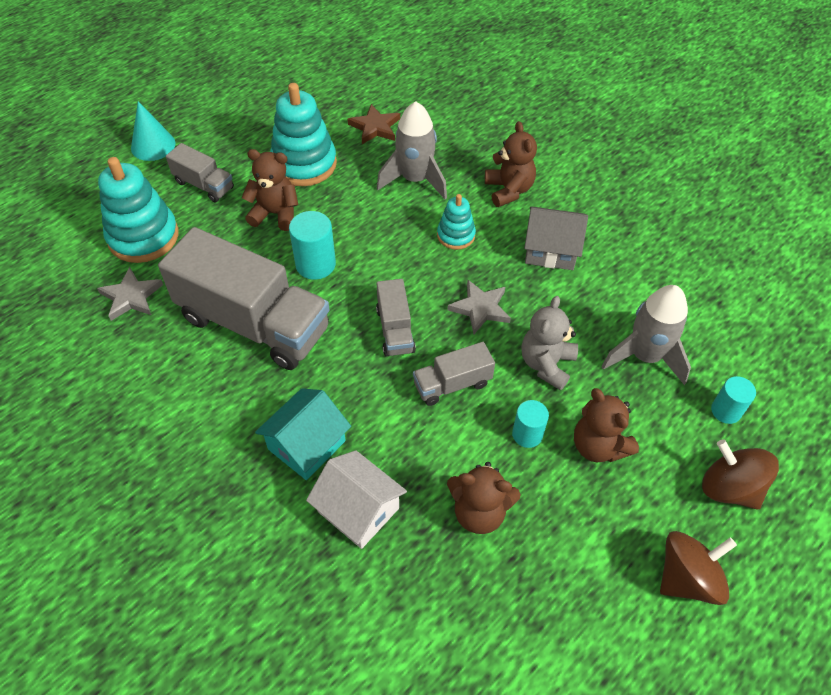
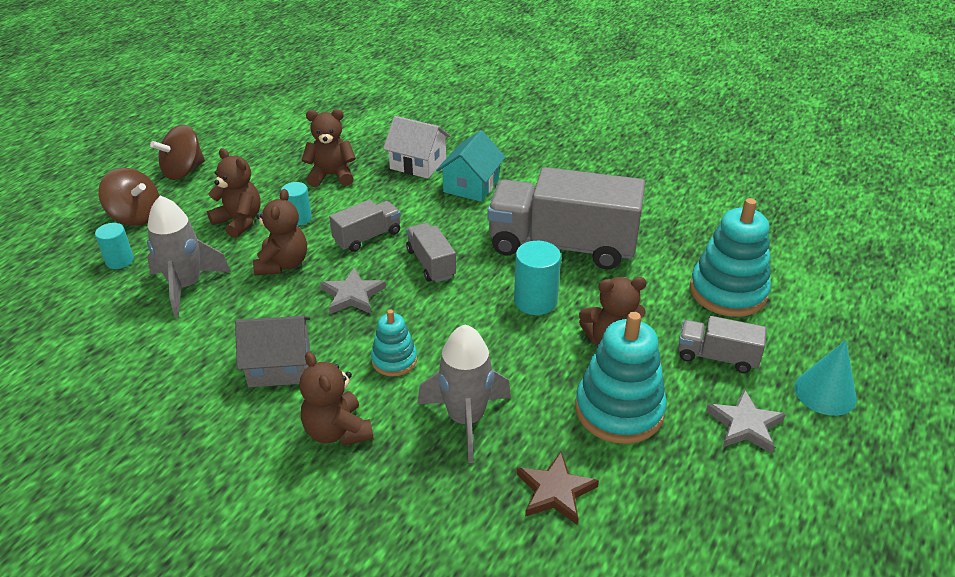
camera: 165 degrees right, 15 degrees down
(131, 297) = (687, 244): grey star -> grey star (745, 425)
(546, 364) = (283, 264): grey teddy bear -> brown teddy bear

